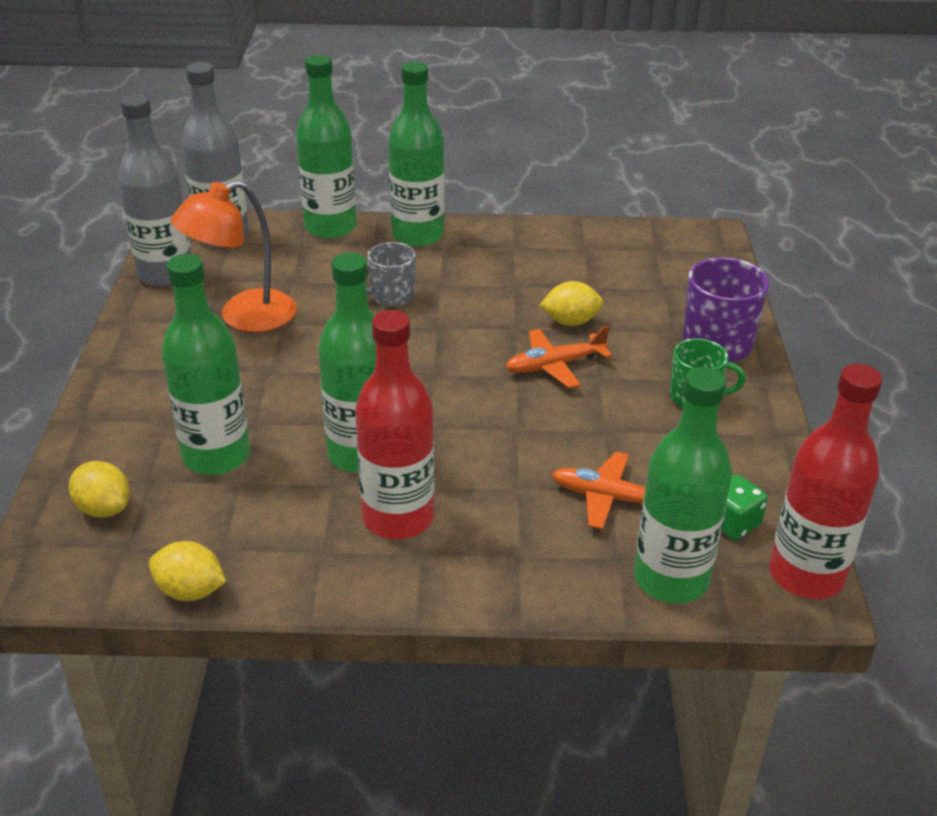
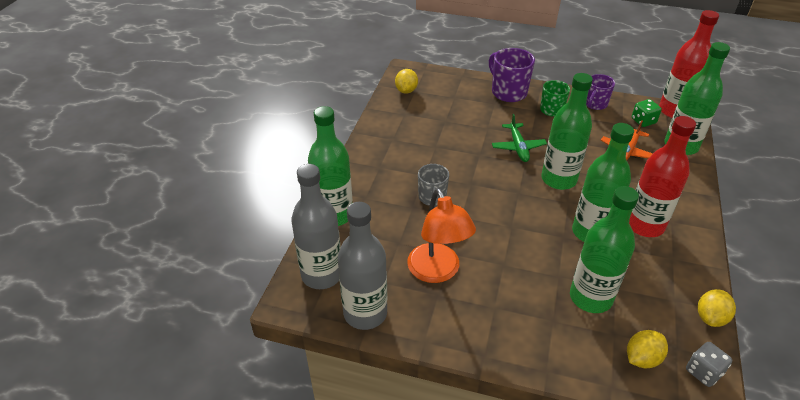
camera: 75 degrees left, 5 degrees up
(80, 574) = (703, 372): none -> grey dice
(418, 235) = (362, 175): green bottle -> green bottle (558, 179)
(555, 365) = (518, 147): orange plane -> green plane
(570, 322) = (478, 134): yellow lemon -> yellow lemon (406, 90)
(752, 453) = (595, 104): none -> purple mug

